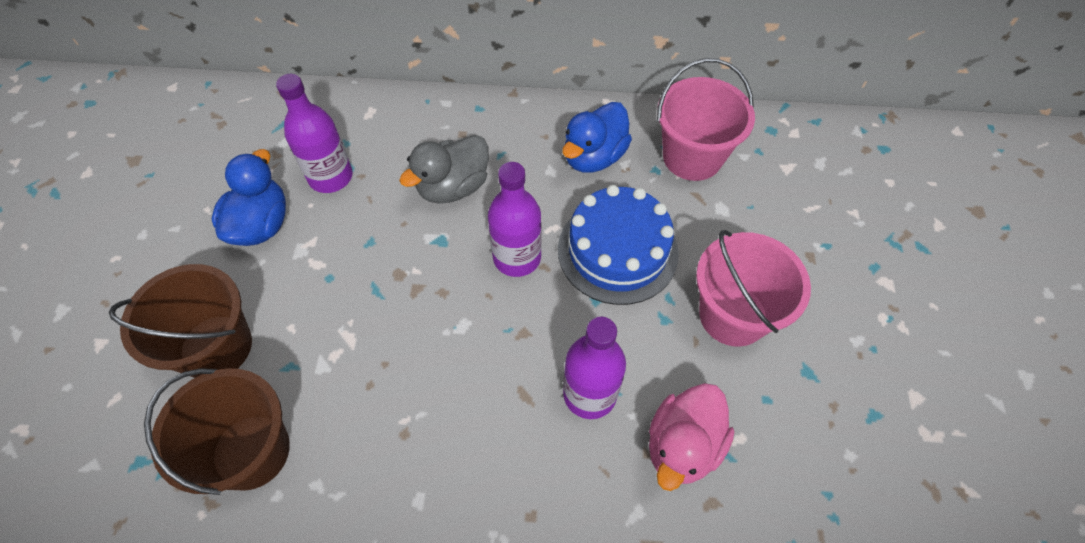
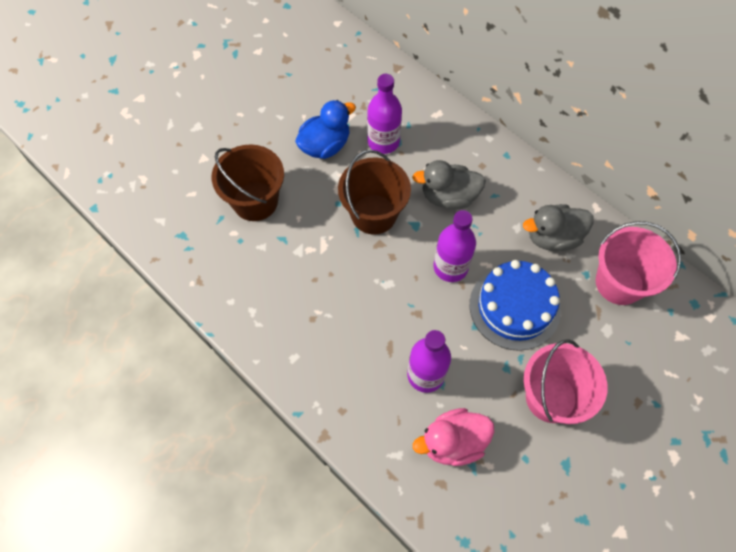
camera: 40 degrees right, 5 degrees up
(251, 451) = (234, 270): brown bucket -> brown bucket (374, 214)
(594, 157) = (553, 237): blue duck -> grey duck

